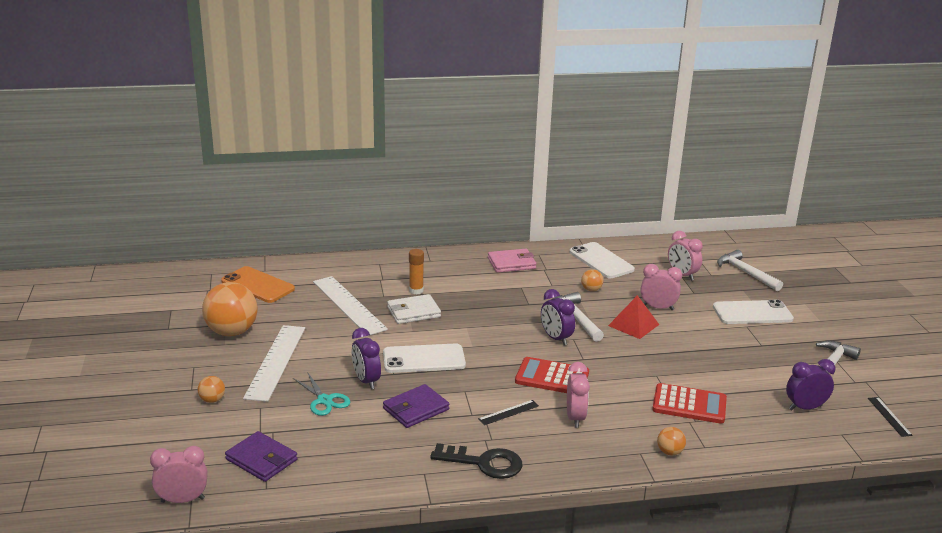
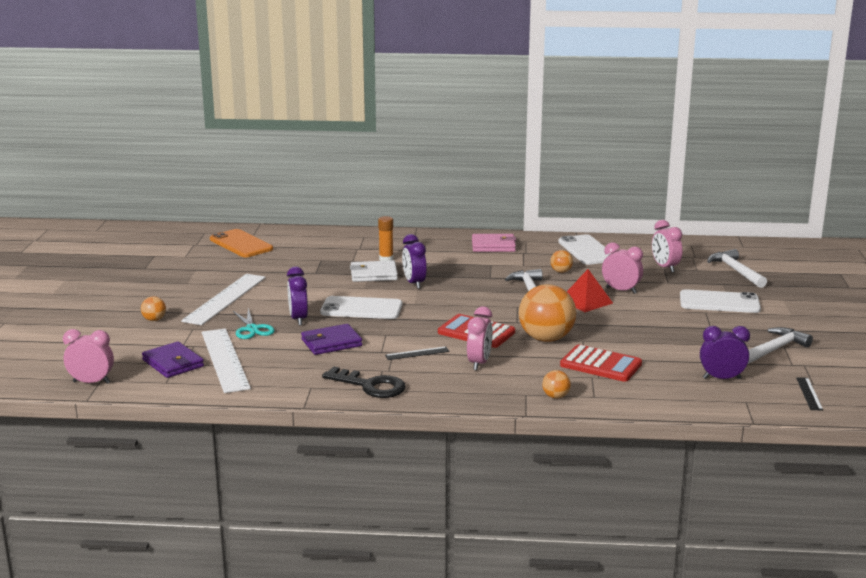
camera: 15 degrees right, 5 degrees down
(232, 332) = (198, 275): orange ball -> orange ball (546, 338)
(348, 305) = (315, 264): white ruler -> white ruler (224, 360)
(556, 338) = (500, 305): purple clock -> purple clock (414, 283)

